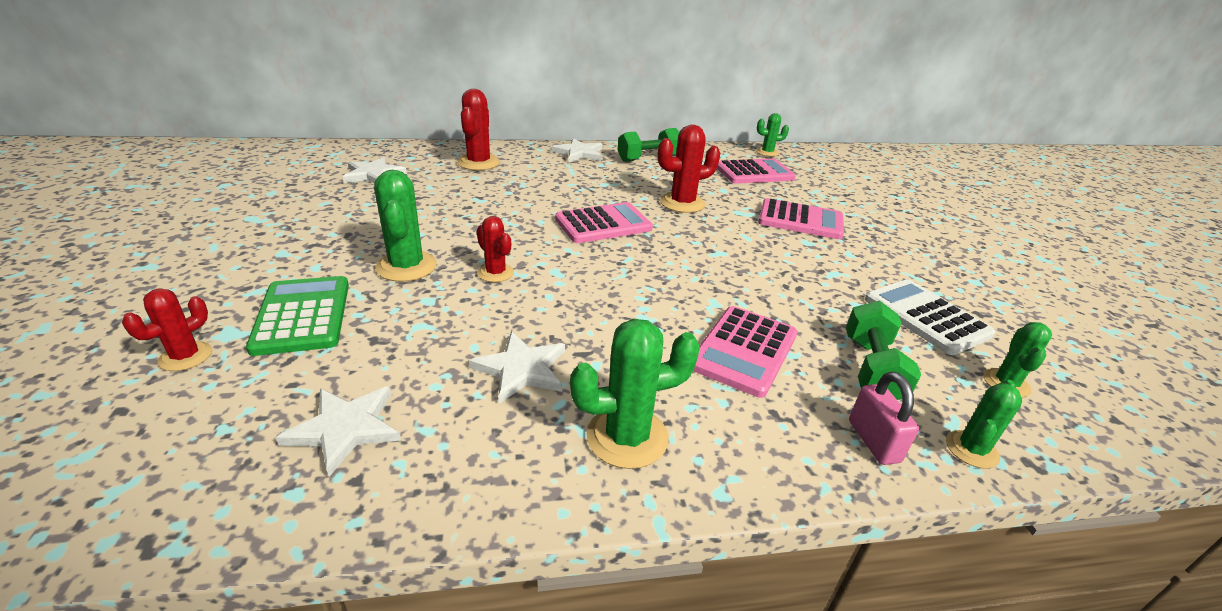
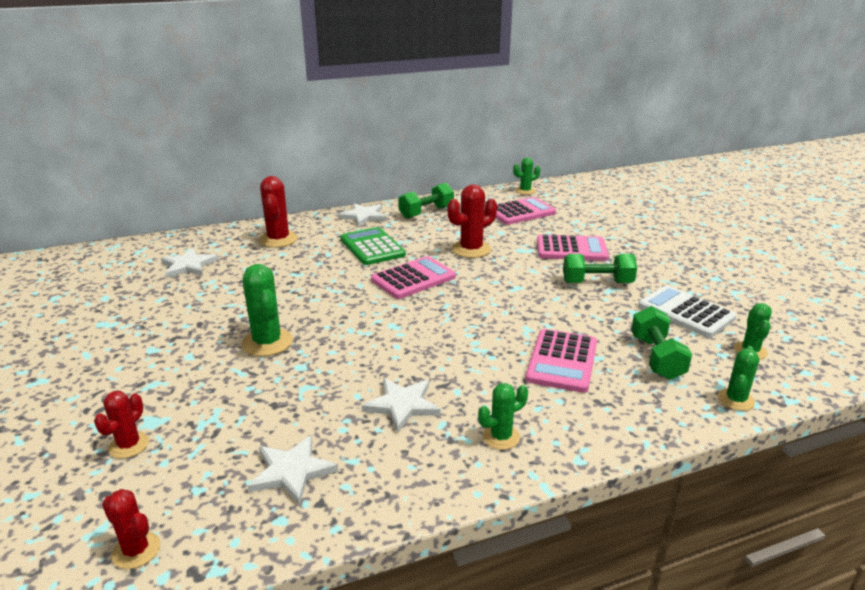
camera: 10 degrees left, 5 degrees down
(302, 316) = (204, 397): green calculator -> green calculator (372, 247)
(495, 273) = (344, 335): red cactus -> red cactus (136, 550)
(627, 437) = (501, 437): green cactus -> green cactus, size x0.61
(820, 263) = (597, 283): none -> green dumbbell
(873, 441) = (670, 407): pink padlock -> none

